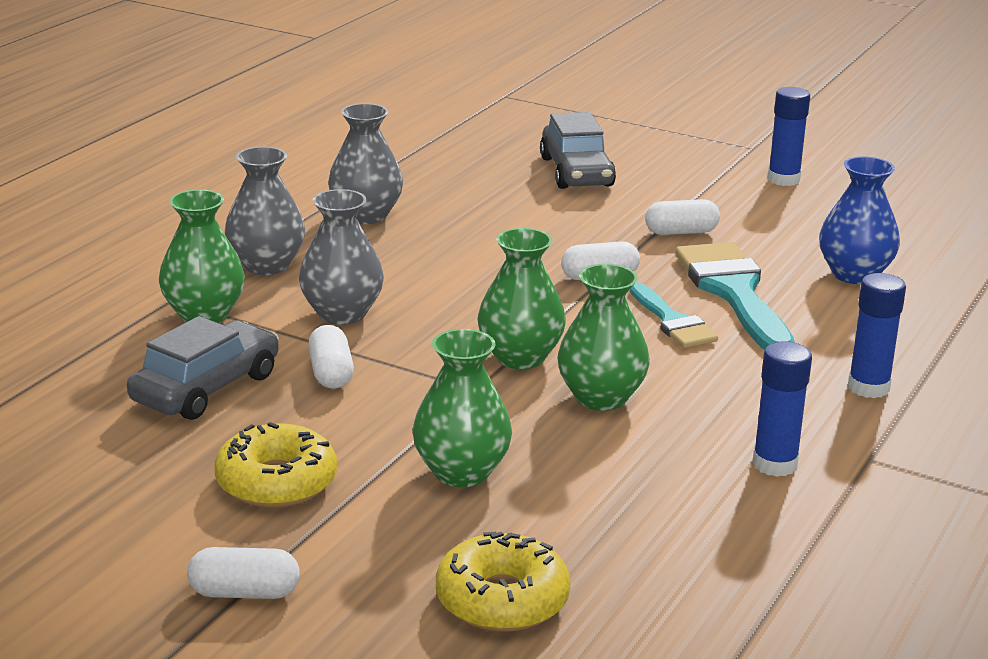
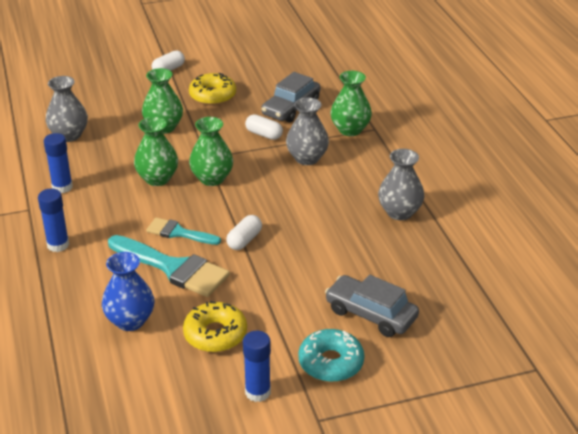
camera: 135 degrees right, 10 degrees up
(206, 388) = (291, 108): grey car -> grey car turned 45 degrees clockwise
(266, 265) = (378, 162): grey vase -> grey vase (69, 135)
(502, 600) = (98, 102): yellow donut -> yellow donut (215, 334)
(679, 165) = (331, 363): none -> turquoise donut
(681, 232) = (250, 298): white capsule -> none

